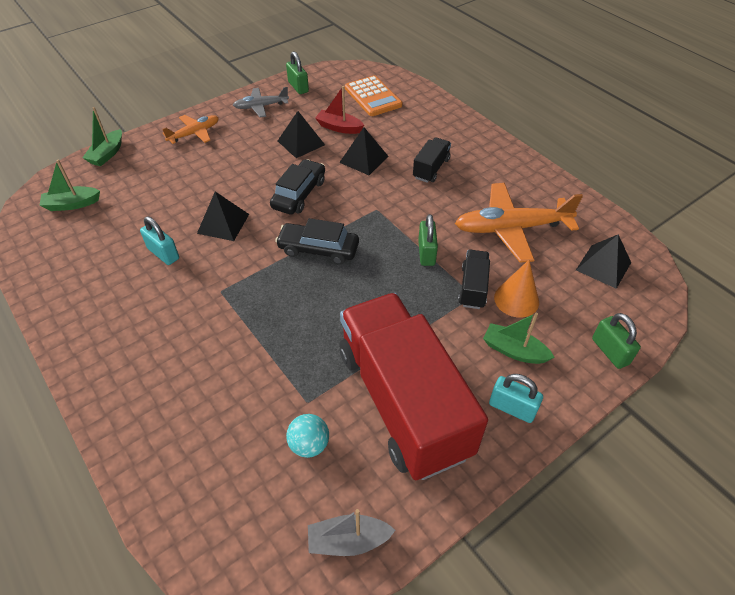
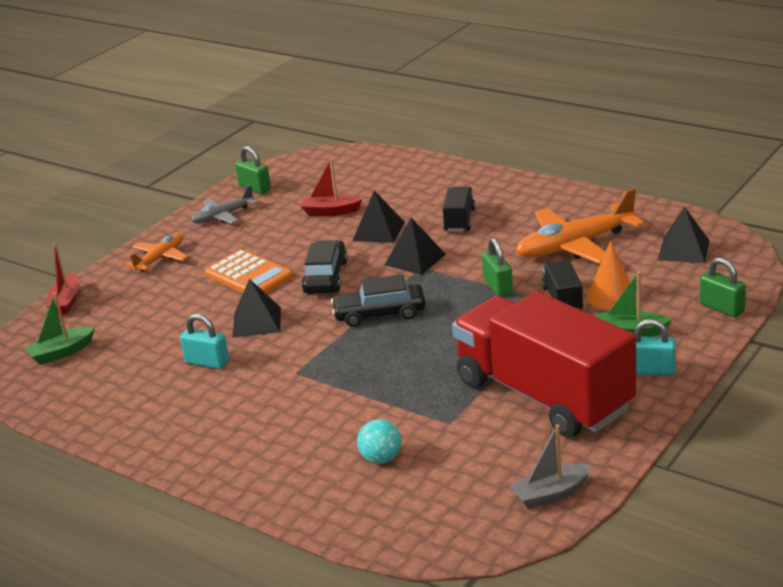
camera: 15 degrees left, 20 degrees down
(107, 154) = (66, 302): green boat -> red boat
(301, 143) = (295, 235): black pyramid -> black pyramid (415, 259)
(309, 444) = (471, 448): turquoise ball -> turquoise ball (381, 458)
(373, 97) = (351, 176): orange calculator -> orange calculator (249, 275)

